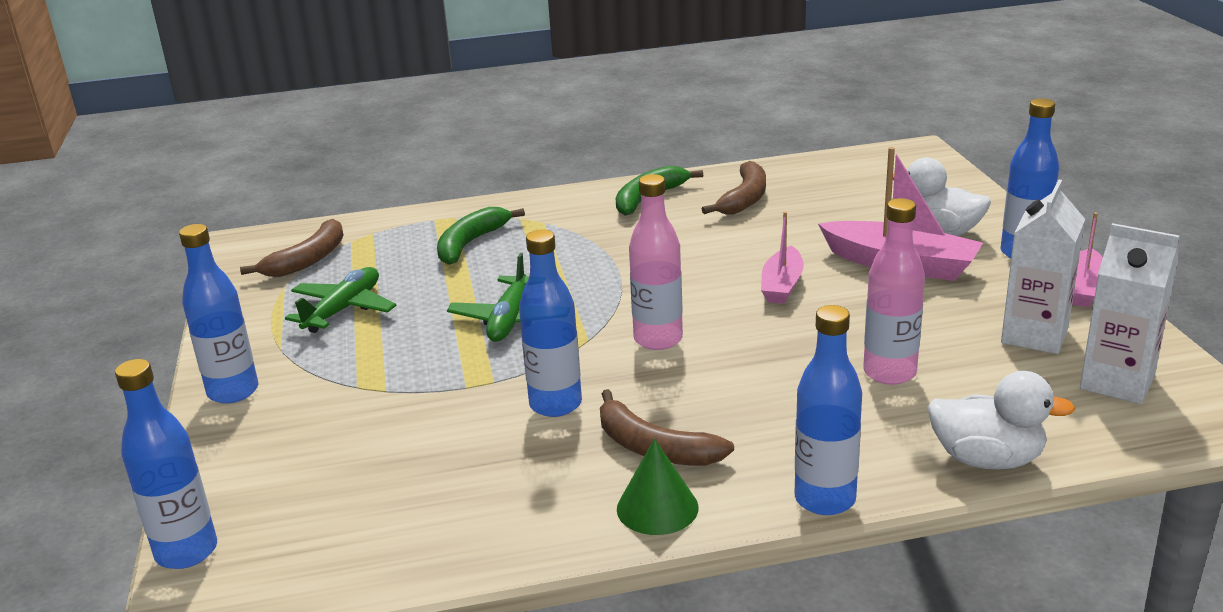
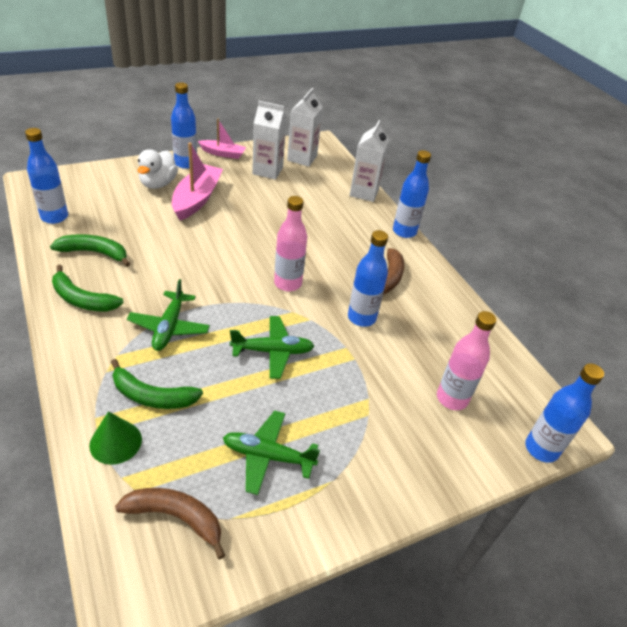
camera: 110 degrees left, 15 degrees up
(233, 392) = (393, 491): blue bottle -> blue bottle (54, 217)
(582, 250) = (169, 327): none -> green plane
(657, 508) = (429, 276): green cone -> green cone (115, 442)
(744, 199) = (94, 253): brown banana -> green banana
(782, 285) = (222, 239): pink boat -> none
(889, 373) = (306, 210): pink bottle -> pink bottle (452, 398)
(987, 459) = (364, 192): white duck -> white carton

